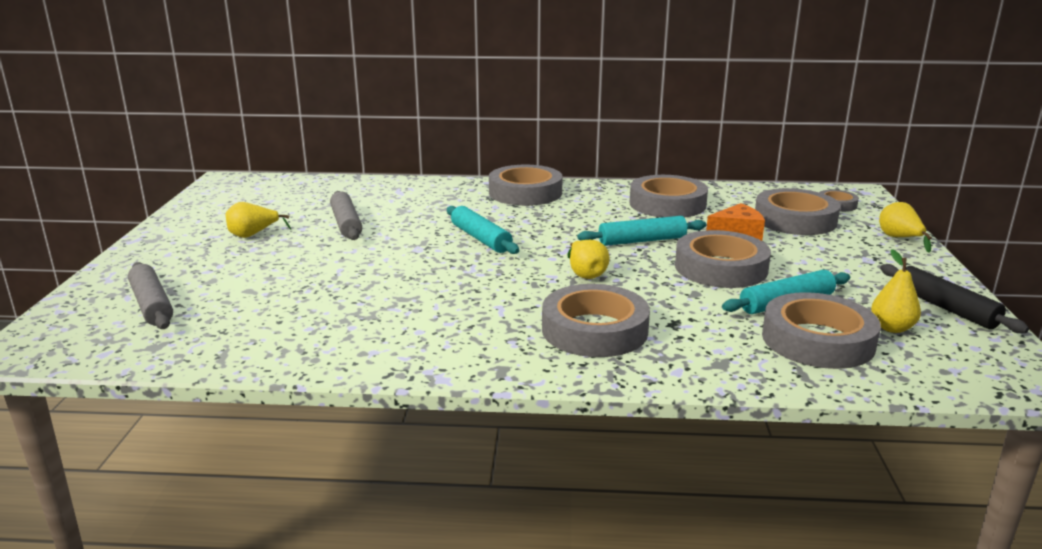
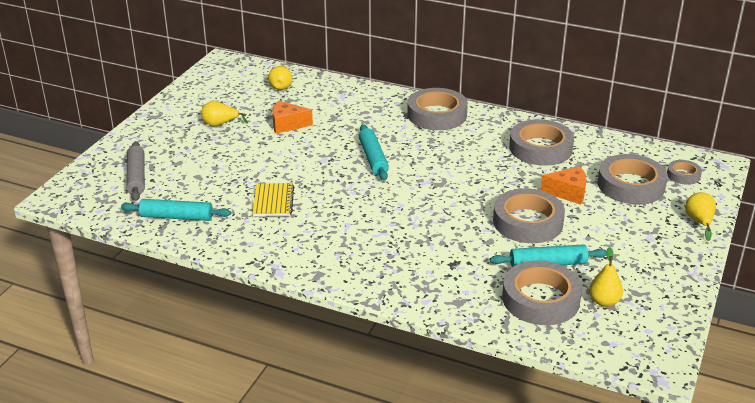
camera: 20 degrees right, 10 degrees up
(346, 224) = (287, 124): grey rolling pin -> orange cheese
(378, 300) = (273, 201): none -> yellow notebook
(585, 274) = (425, 207): yellow pear -> yellow pear (281, 86)
(594, 330) = (396, 257): grey tape -> none
(642, 241) = (490, 183): turquoise rolling pin -> turquoise rolling pin (177, 217)
(946, 308) = (663, 294): black rolling pin -> none

